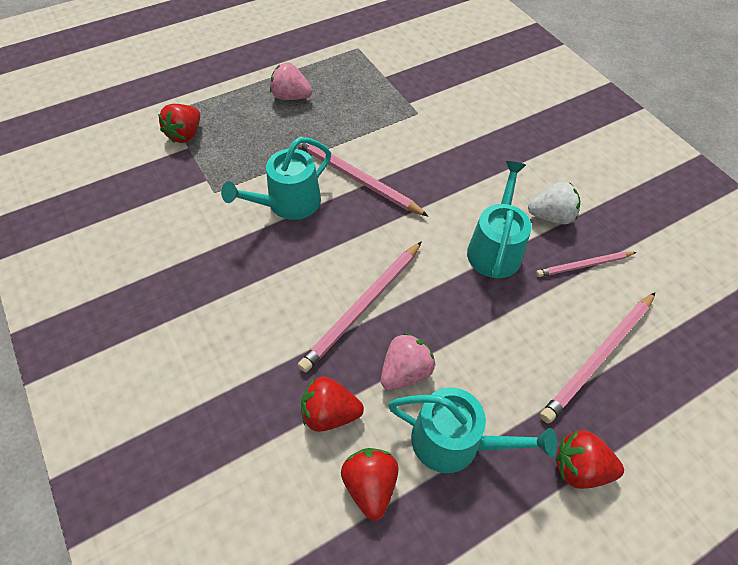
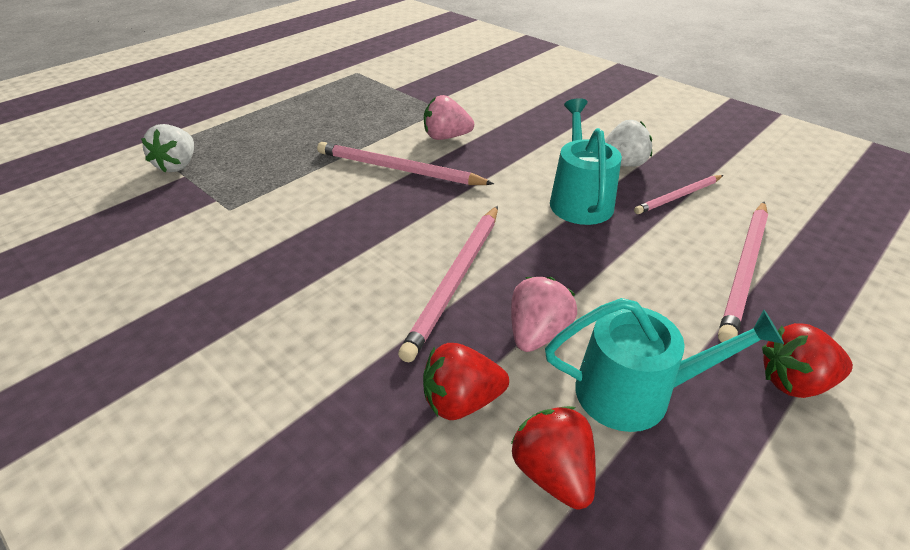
camera: 15 degrees left, 15 degrees down
(185, 135) = (178, 165): red strawberry -> white strawberry
(288, 203) = (326, 203): turquoise watering can -> none
(291, 97) = (297, 117): pink strawberry -> pink strawberry (446, 137)

